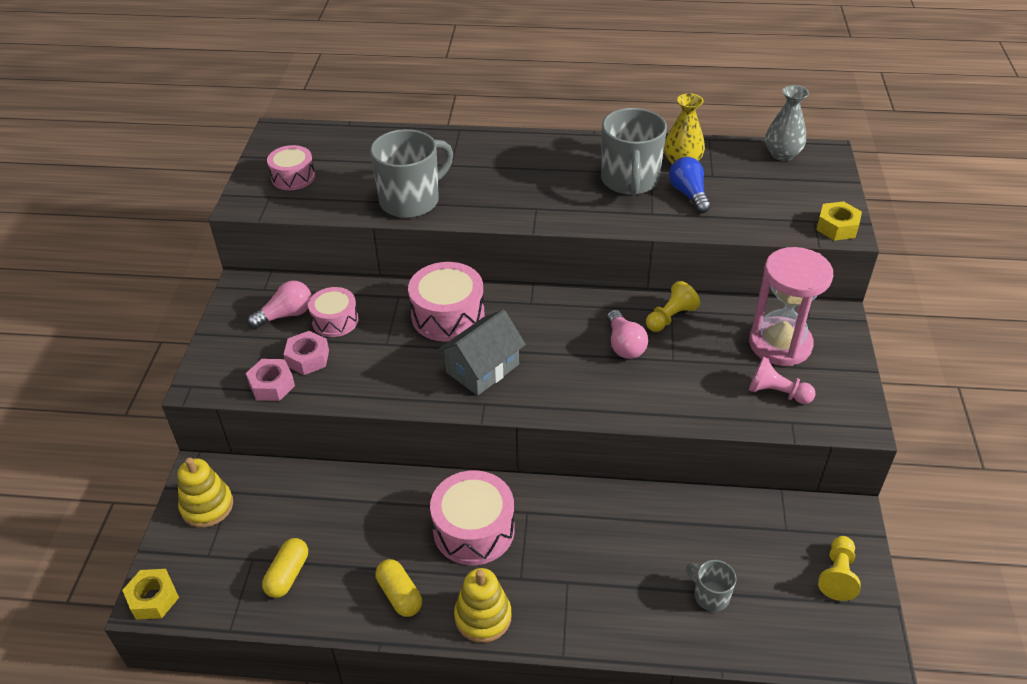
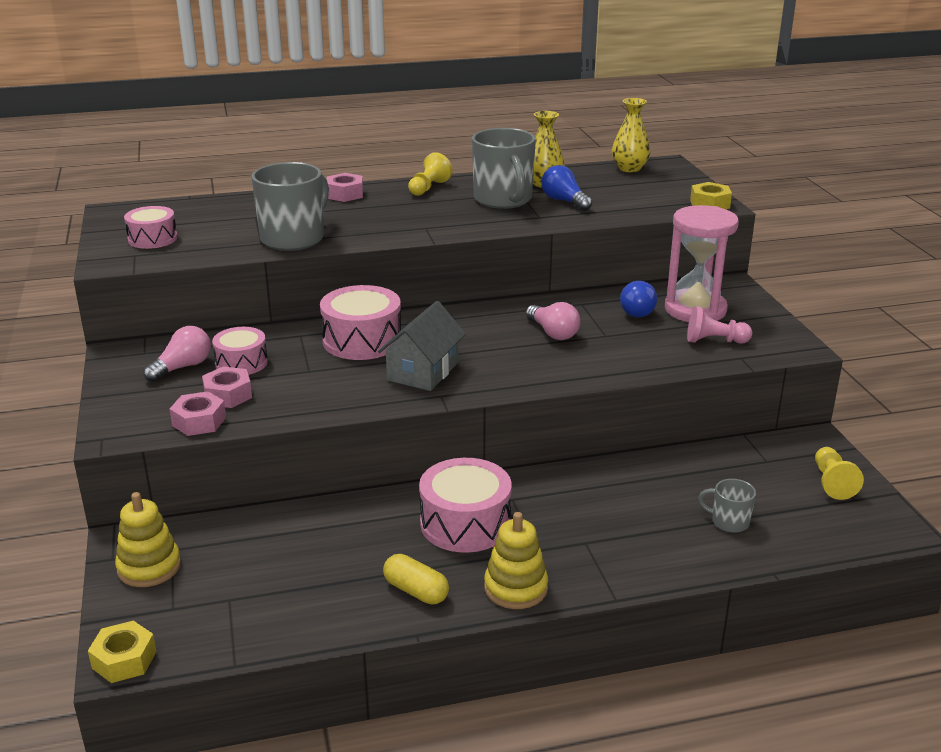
camera: 20 degrees left, 15 degrees down
(288, 575) = (279, 603): yellow capsule -> none
(485, 145) = (345, 194): none -> pink nut
(670, 317) = (584, 308): yellow pawn -> yellow pawn (428, 188)
(721, 331) = (637, 310): none -> blue light bulb
(782, 154) = (629, 168): grey vase -> yellow vase

